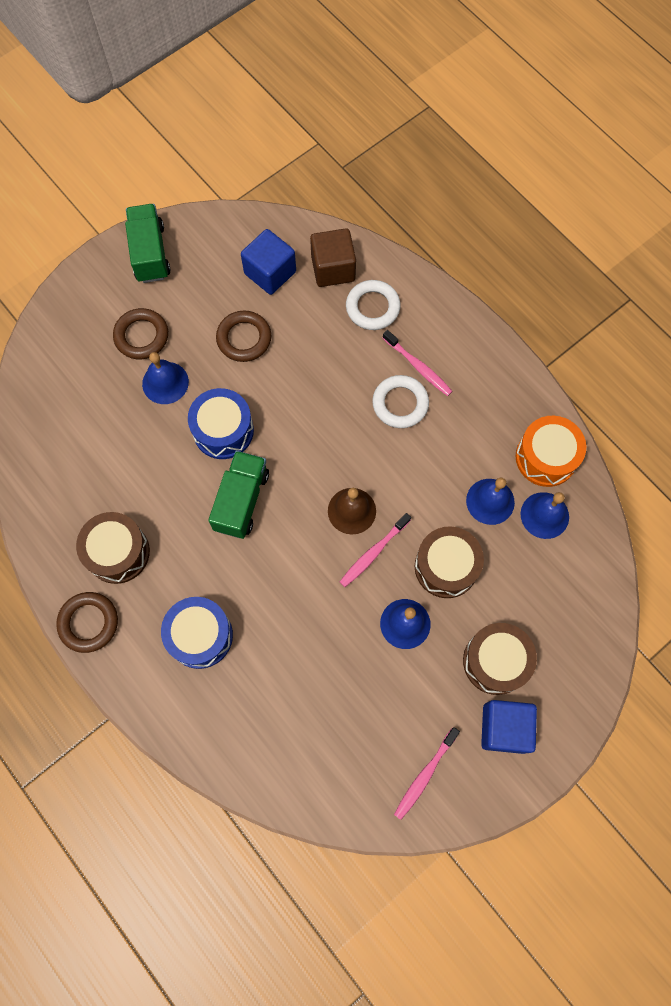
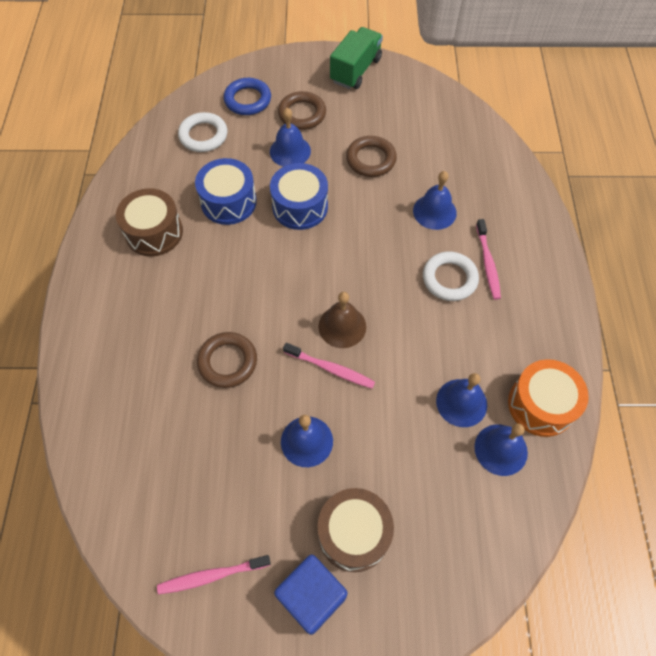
camera: 40 degrees right, 10 degrees down
(76, 358) = (247, 100): none -> blue ring
(88, 623) = (91, 262): brown ring -> brown ring (227, 362)
(200, 636) = (151, 328): blue drum -> blue drum (228, 202)
(241, 501) = (268, 260): green truck -> none
(270, 273) = (429, 131): blue cube -> none
(333, 268) = (479, 157): brown cube -> none
(339, 350) = (434, 211): none -> blue bell
(372, 307) = (487, 200): white ring -> white ring (203, 135)
(373, 553) = (331, 369): pink toothbrush -> pink toothbrush turned 150 degrees counterclockwise
(446, 567) = (379, 424): brown drum -> none

